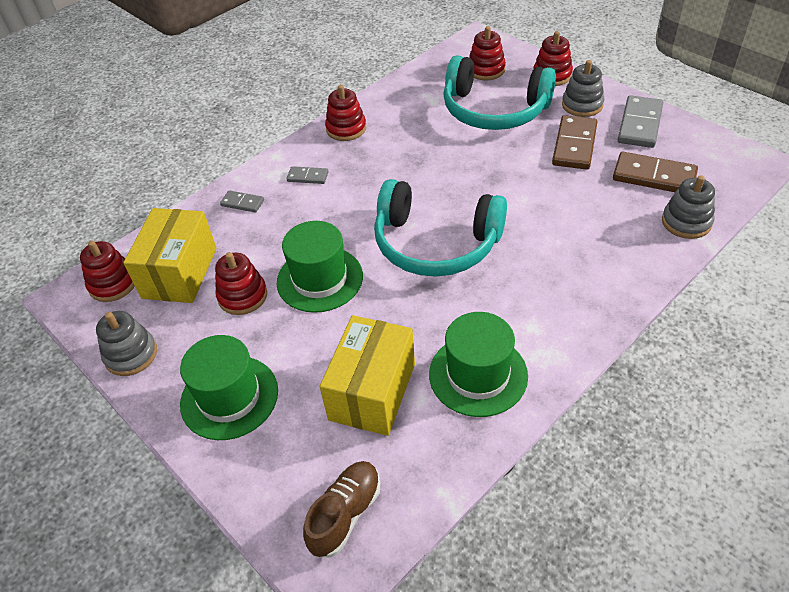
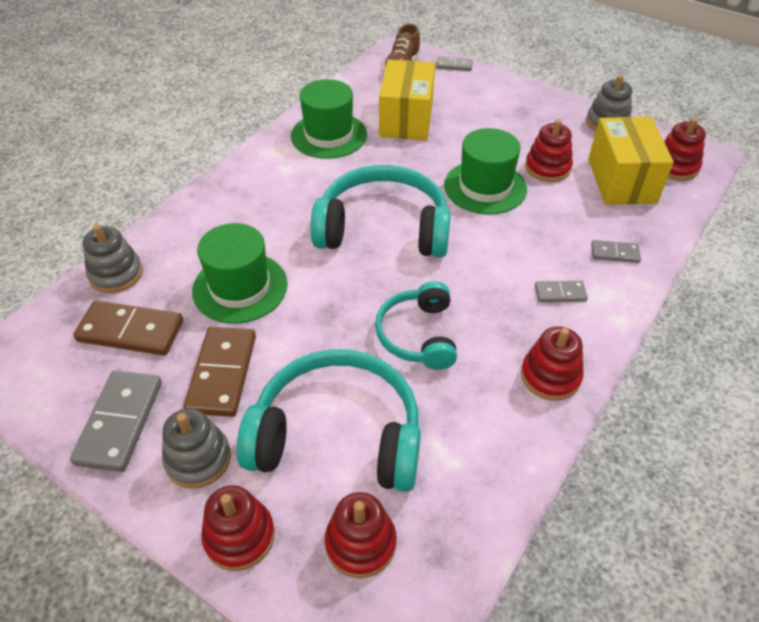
camera: 165 degrees right, 0 degrees up
(229, 397) = (510, 107): green hat -> green hat (240, 287)
(262, 507) = (454, 65): none -> grey domino
(428, 158) = (418, 335): none -> turquoise headphones

